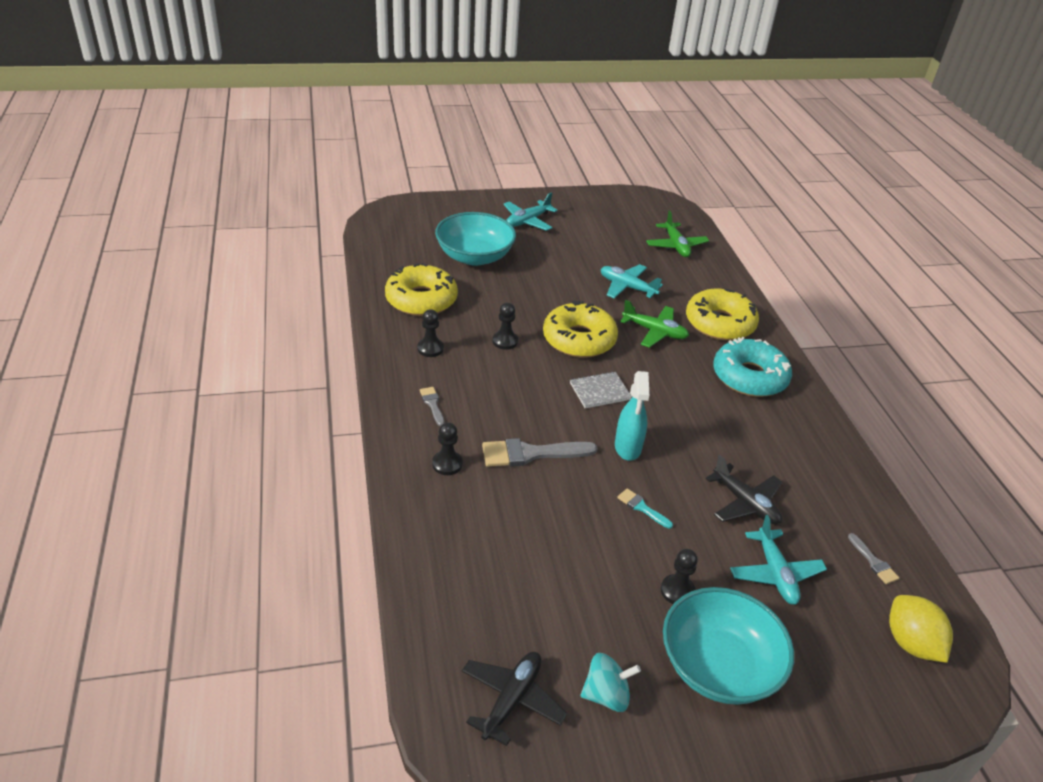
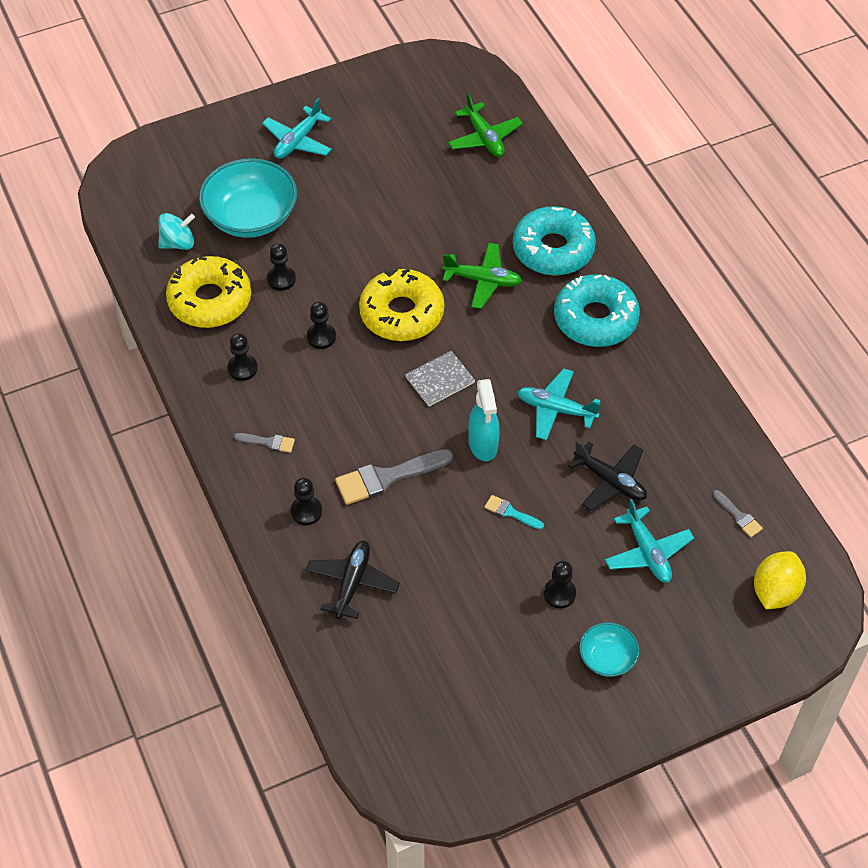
camera: 10 degrees left, 15 degrees up
(432, 404) = (268, 442): grey brush -> grey brush turned 135 degrees clockwise
(485, 298) = (281, 279): none -> black pawn
(511, 700) = (434, 735): black plane -> black plane (352, 583)
(606, 695) = (514, 709): turquoise spinning top -> turquoise spinning top (178, 243)
(627, 287) = (439, 220): turquoise plane -> turquoise plane (556, 409)
(718, 666) = (607, 658): turquoise bowl -> turquoise bowl, size x0.52
(719, 323) = (553, 249): yellow donut -> turquoise donut
(910, 643) = (775, 592): yellow lemon -> yellow lemon turned 60 degrees clockwise

